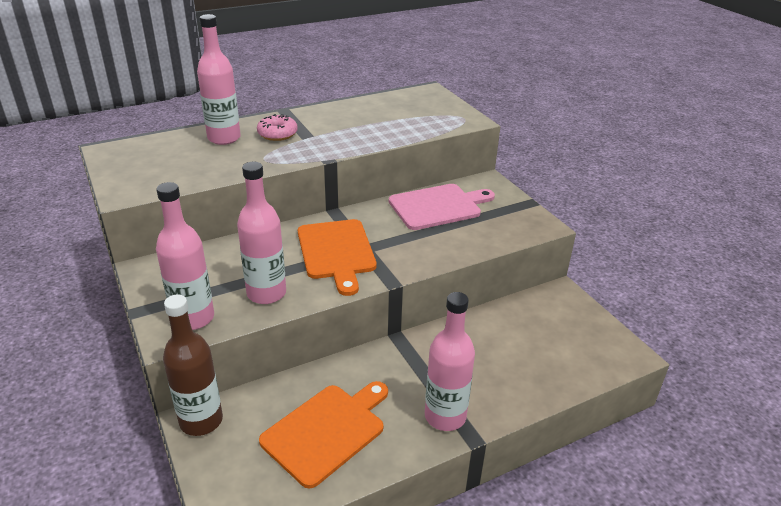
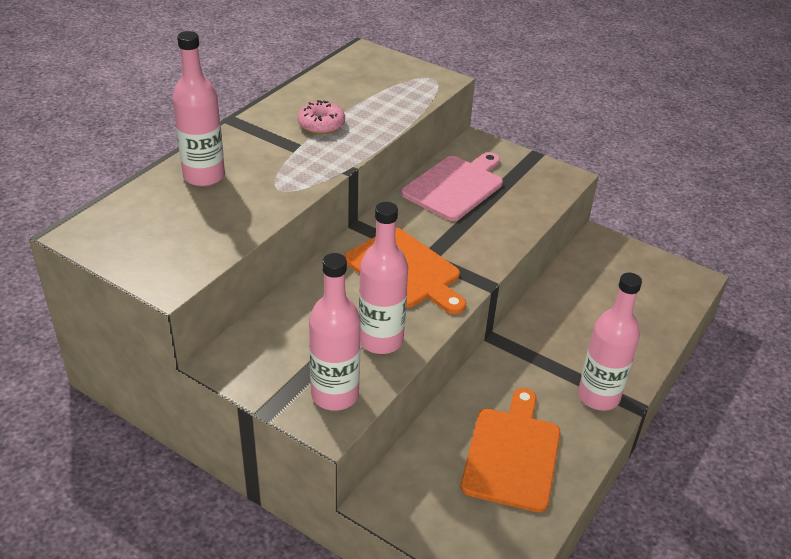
camera: 30 degrees left, 5 degrees up
(201, 421) = (389, 497): brown bottle -> none
(277, 134) = (259, 153): pink donut -> pink donut (321, 124)

